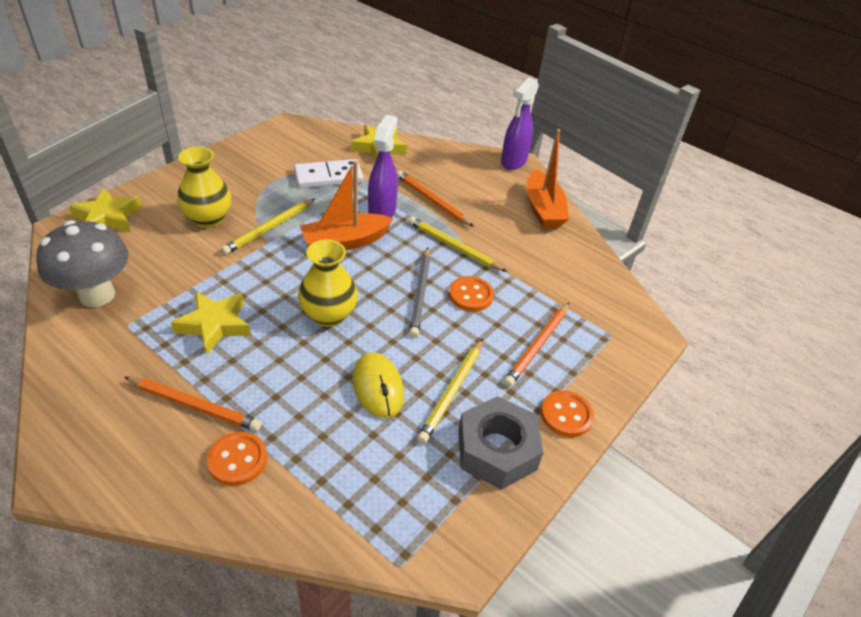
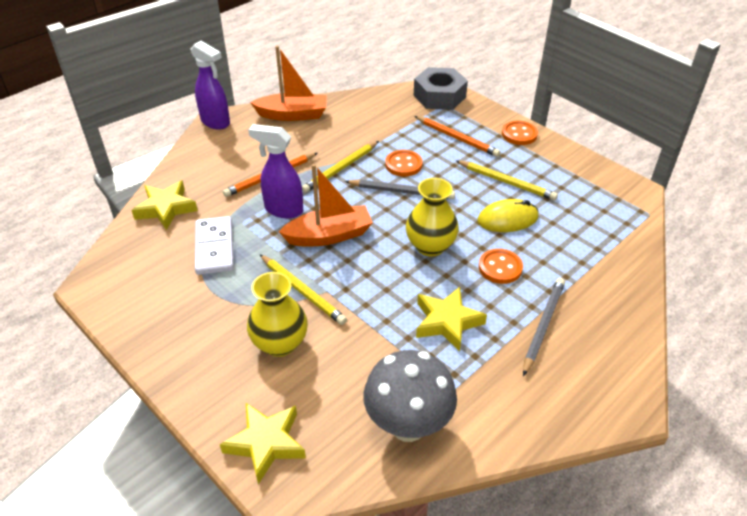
camera: 80 degrees left, 0 degrees up
(194, 405) = (543, 326): orange pencil -> grey pencil
(237, 460) = (590, 294): orange button -> orange button (500, 267)
(345, 242) = (329, 235): orange boat -> orange boat turned 90 degrees counterclockwise
(496, 450) = (553, 166): grey nut -> grey nut (439, 96)

